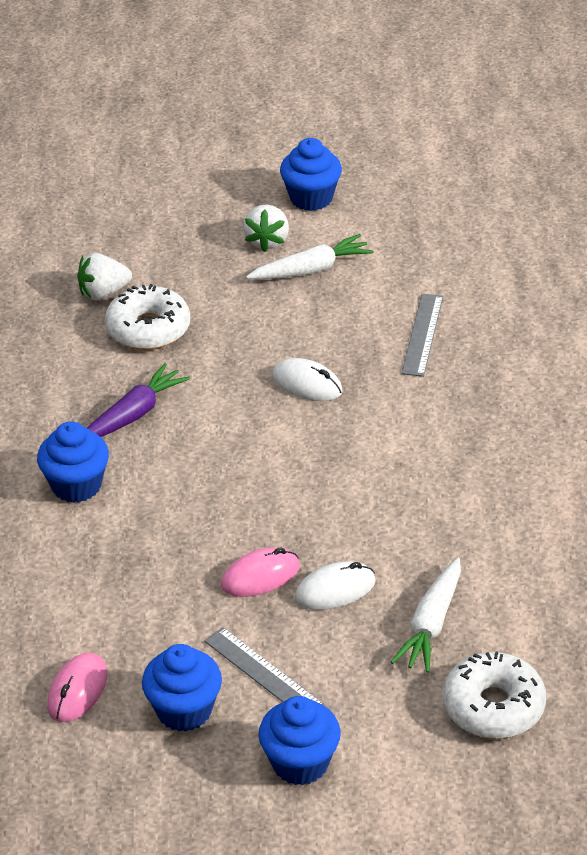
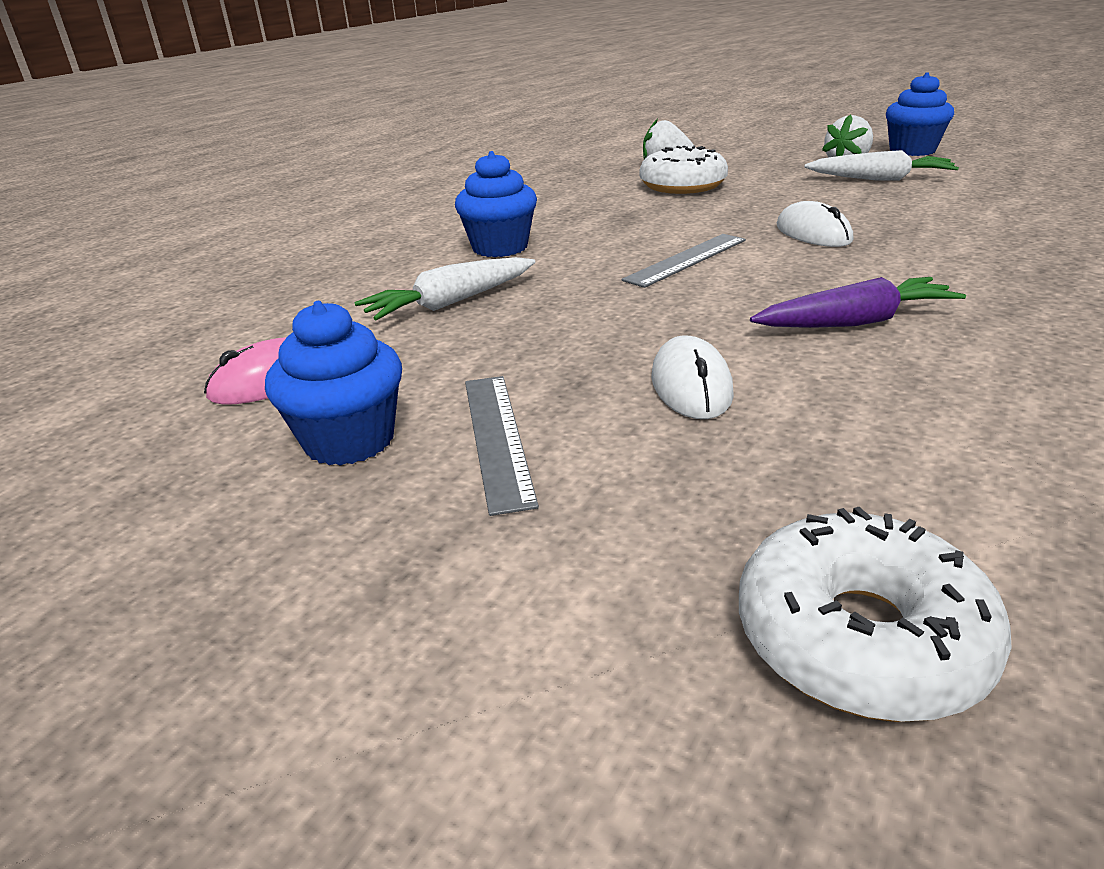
camera: 35 degrees right, 10 degrees down
(133, 415) = (609, 221): purple carrot -> purple carrot (855, 322)
(260, 576) = (605, 348): pink mouse -> none
(300, 763) = (411, 572): blue cupcake -> none
(335, 589) = (691, 385): white mouse -> white mouse turned 75 degrees clockwise
(422, 334) = (987, 226): grey ruler -> grey ruler (686, 260)
(431, 624) = (814, 466): white carrot -> white carrot (451, 303)

